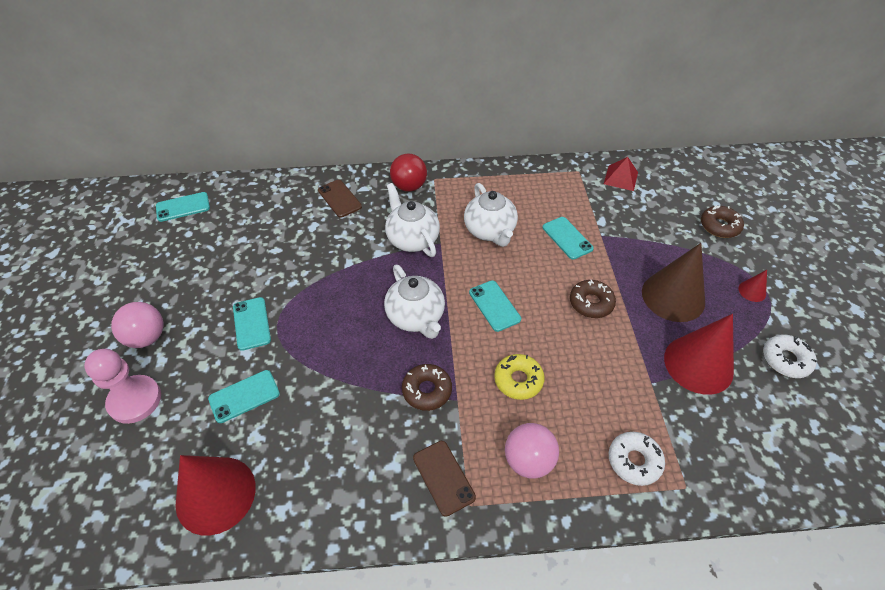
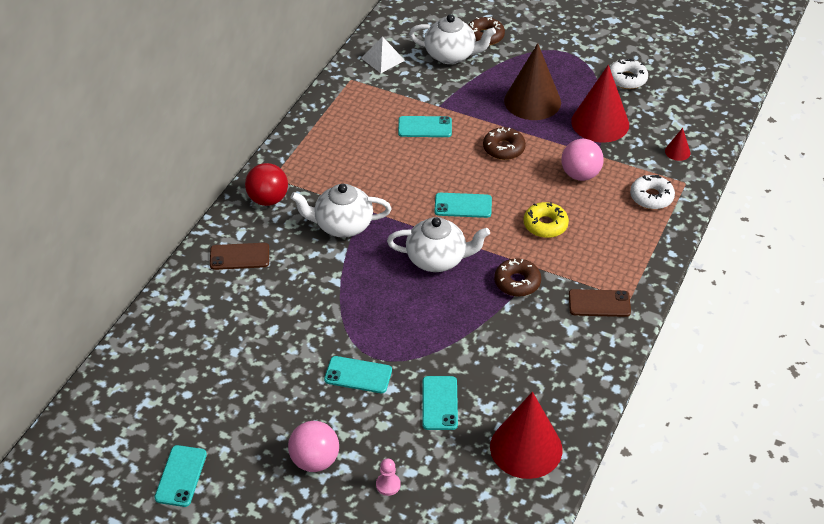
camera: 60 degrees left, 5 degrees down
(135, 400) = (388, 485): pink pawn -> pink pawn, size x0.47
(183, 207) = (137, 388): turquoise phone -> turquoise phone (181, 476)
(490, 231) = (376, 170): white teapot -> white teapot (451, 55)
(528, 460) = (616, 251): pink ball -> pink ball (580, 174)
(621, 178) = (383, 59): red pyramid -> white pyramid
(752, 291) = (559, 58): red cone -> red cone (677, 152)

